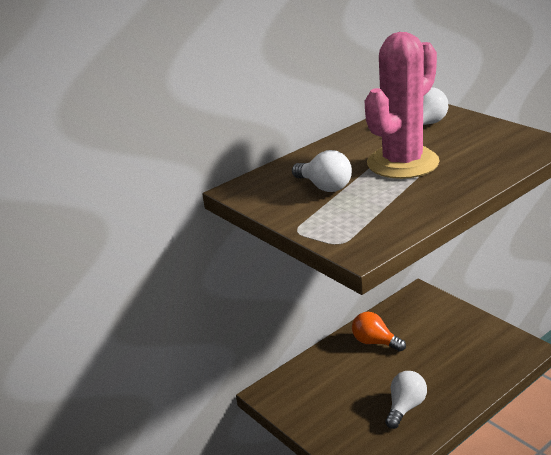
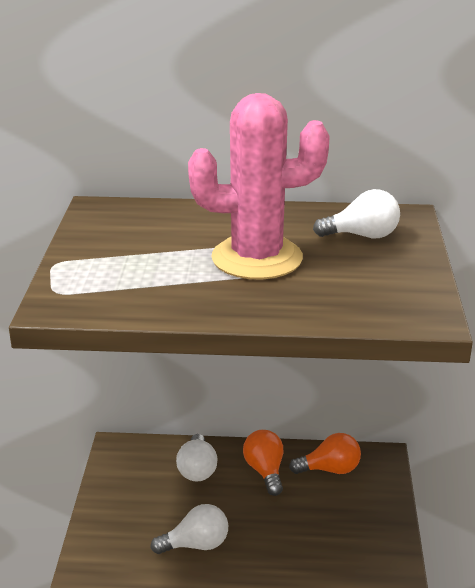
camera: 40 degrees right, 0 degrees up
(324, 187) = (153, 241): white light bulb -> white light bulb (197, 469)
(405, 317) = (330, 469): none -> orange light bulb

